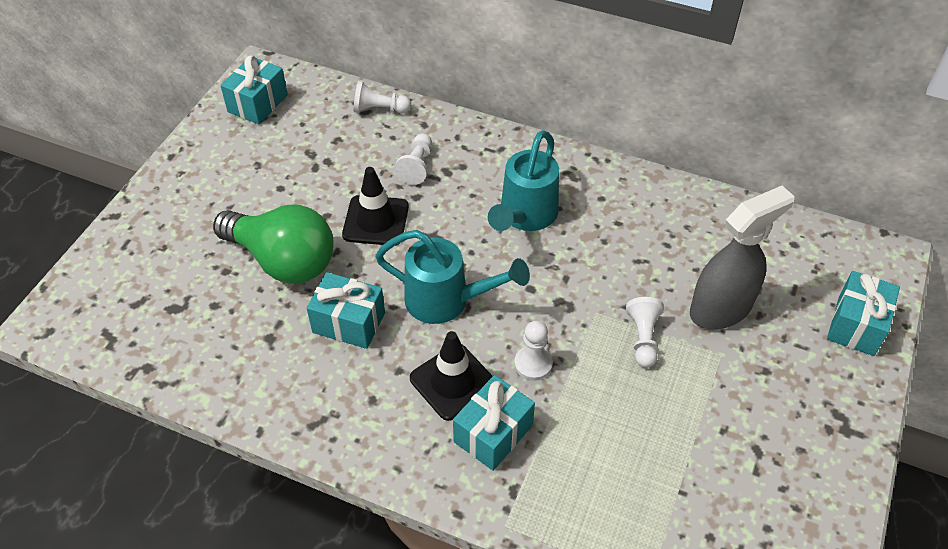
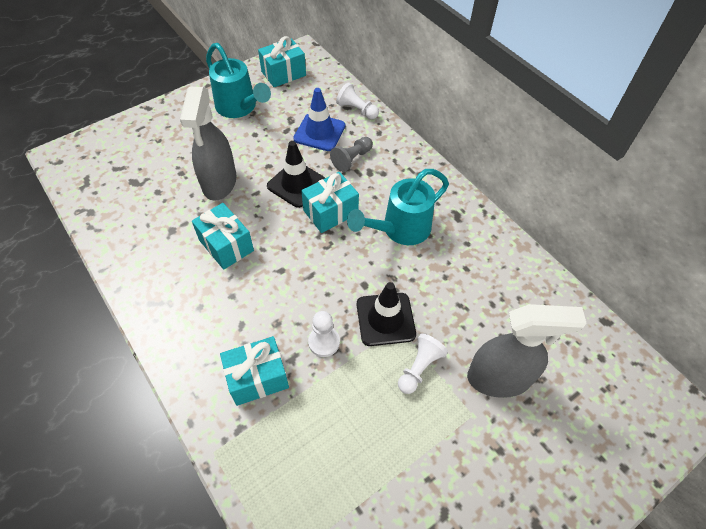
camera: 30 degrees right, 5 degrees up
(283, 260) = (219, 183): green light bulb -> grey spray bottle
(356, 153) = (319, 132): none -> blue traffic cone
(417, 166) = (352, 159): white pawn -> grey pawn
(446, 301) = (300, 263): turquoise watering can -> turquoise watering can (239, 108)
(453, 382) = (260, 324): black traffic cone -> black traffic cone (385, 319)
(856, 325) = (609, 457): turquoise gift -> turquoise gift (330, 212)

